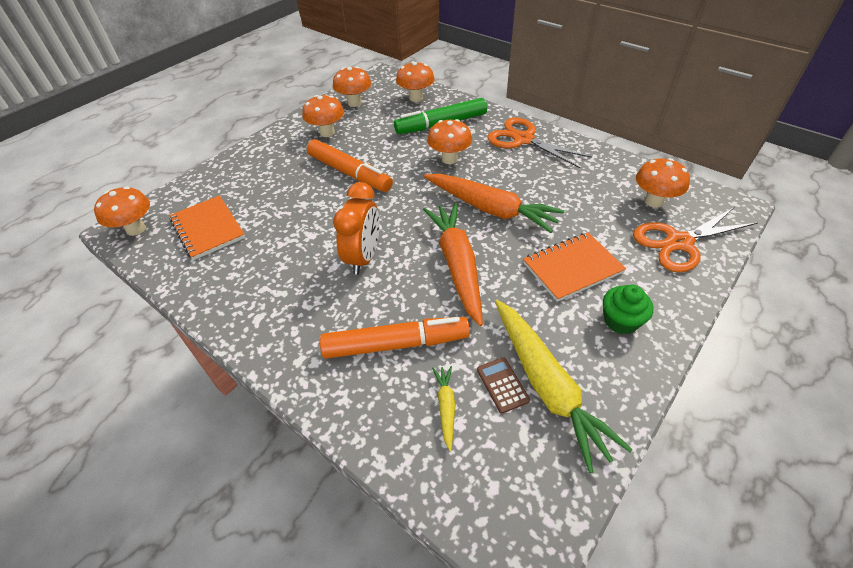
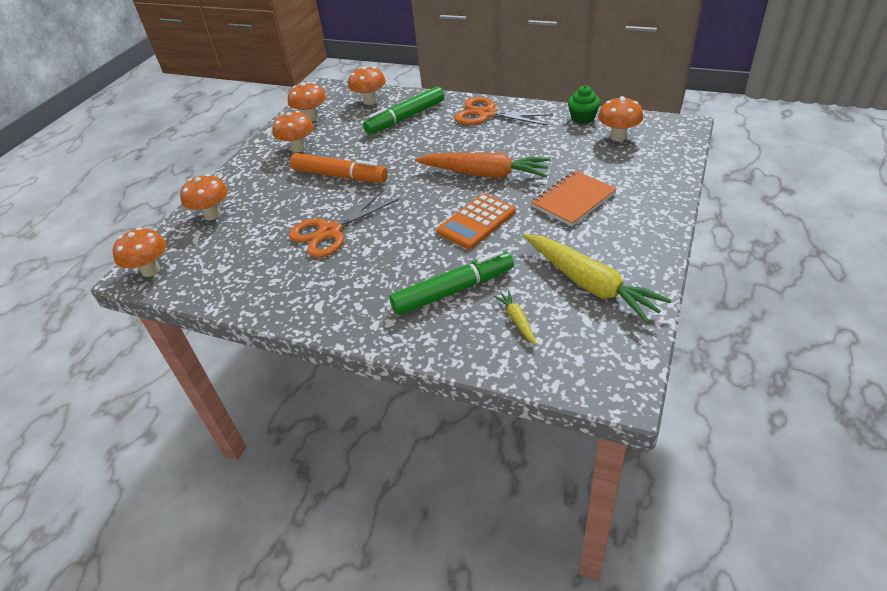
camera: 15 degrees left, 5 degrees down
(208, 229) = (226, 252): orange notebook -> none
(363, 257) = (390, 237): orange clock -> none
(396, 344) = (453, 290): orange marker -> green marker
(449, 159) = (428, 144): orange mushroom -> orange mushroom (212, 214)
(457, 265) = (476, 222): orange carrot -> orange calculator
(502, 385) = (554, 293): brown calculator -> none
(621, 321) = (627, 226): green cupcake -> green cupcake (582, 118)
(679, 242) = (650, 161): orange scissors -> orange scissors (330, 232)

